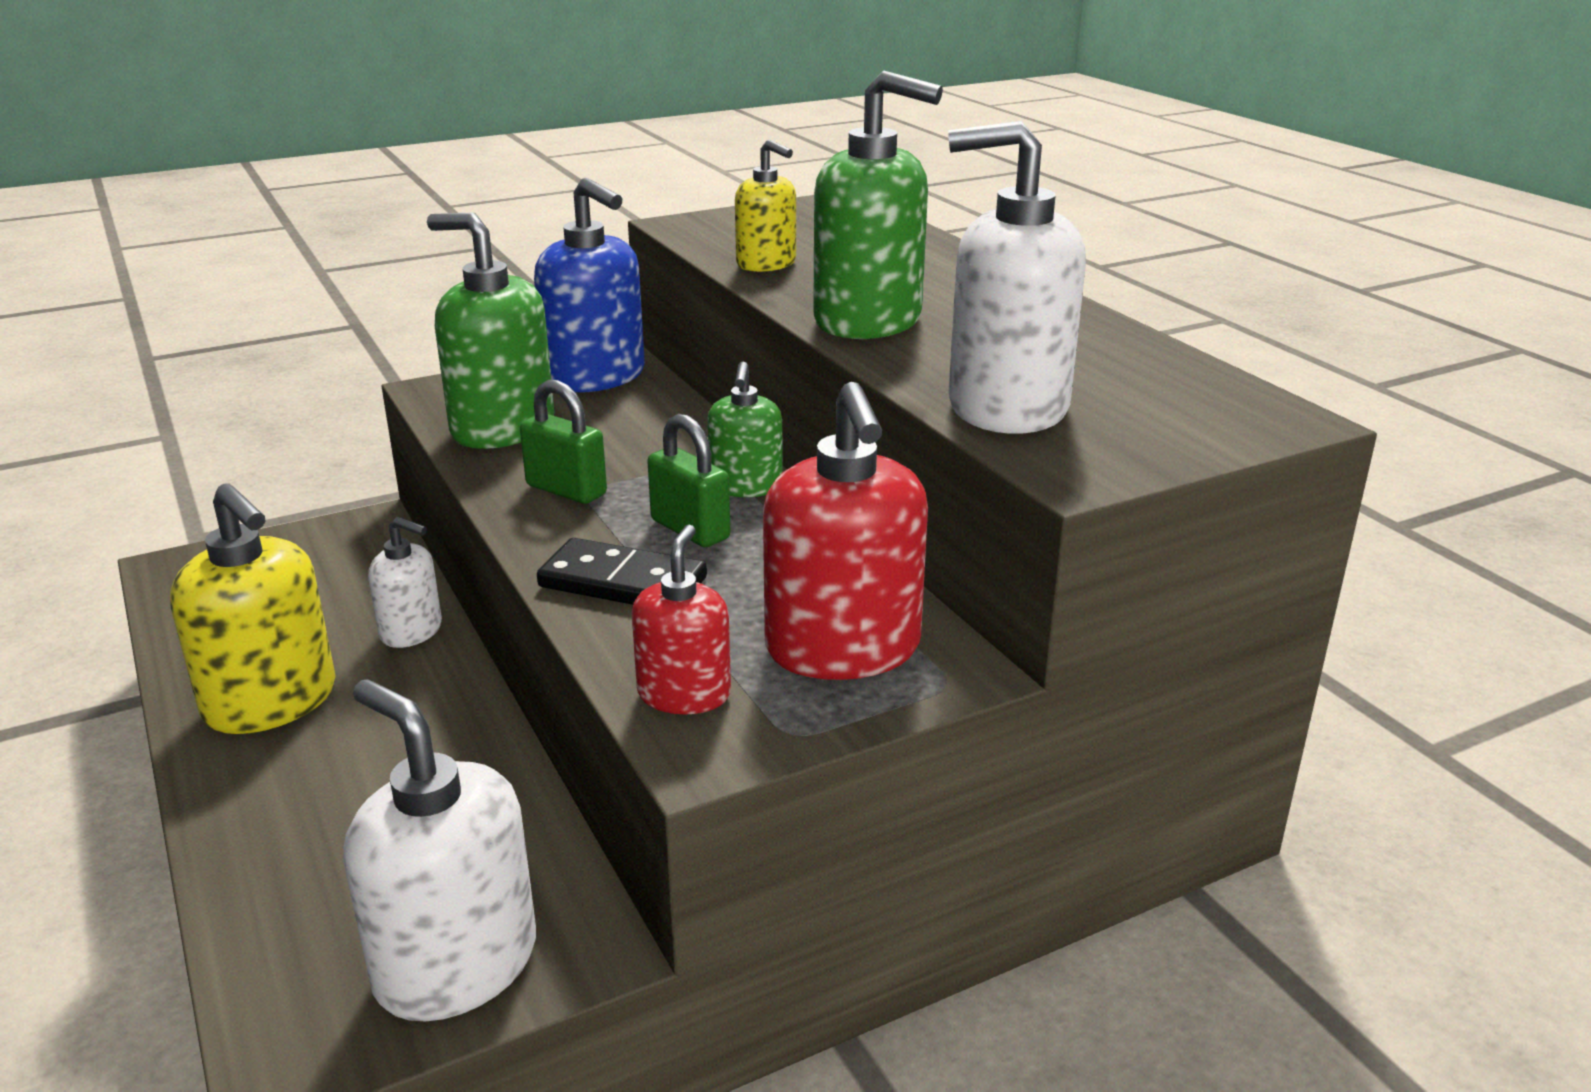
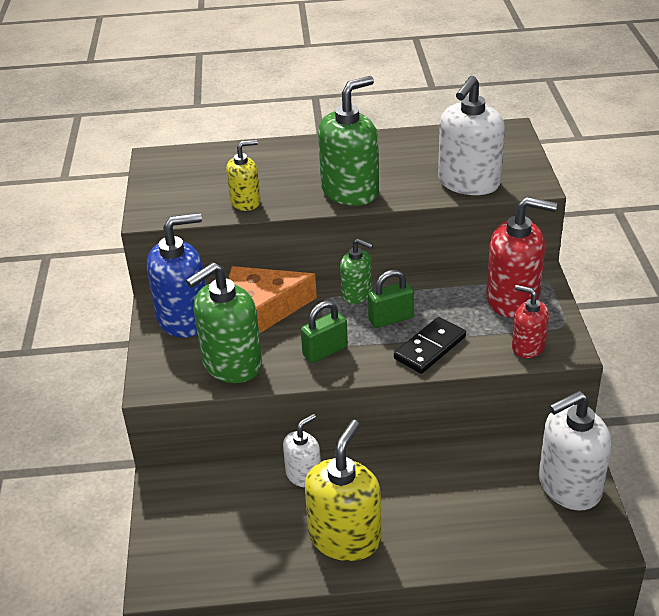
camera: 65 degrees left, 10 degrees up
(271, 702) = (345, 537): yellow soap dispenser -> yellow soap dispenser turned 45 degrees counterclockwise
(653, 423) = (263, 309): none -> orange cheese

